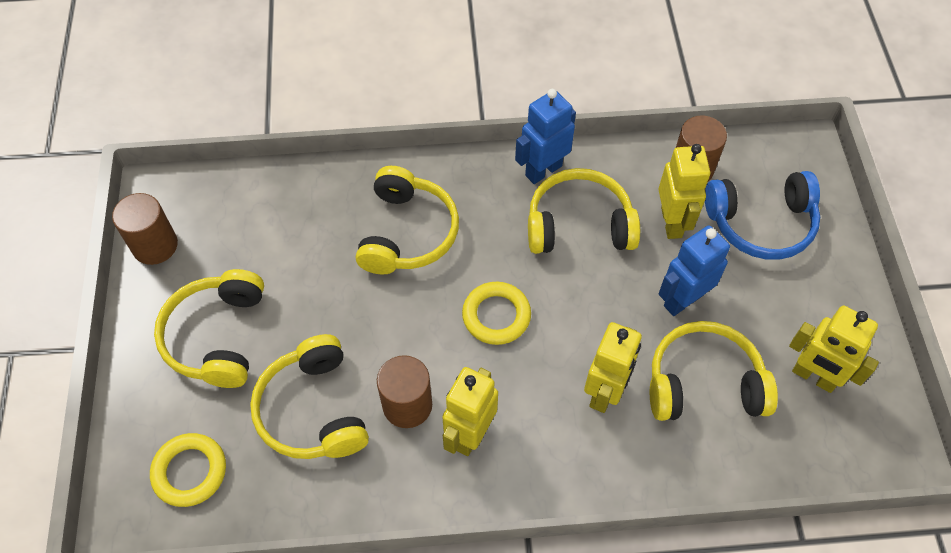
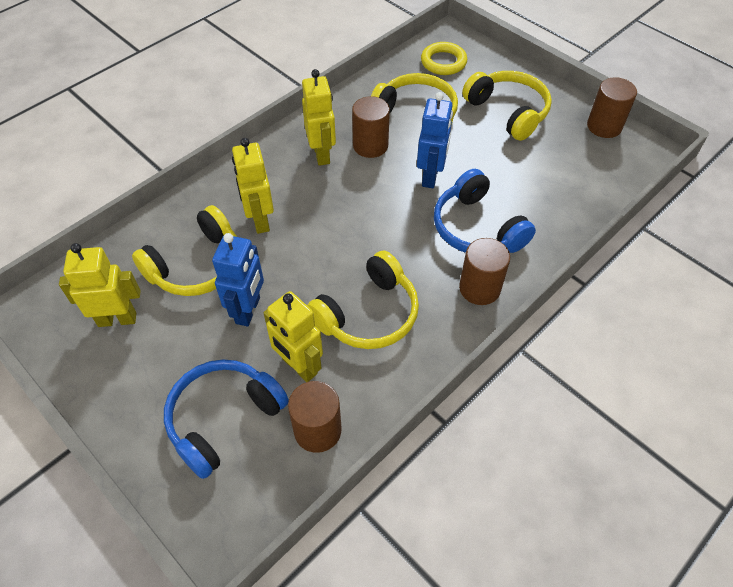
camera: 140 degrees right, 5 degrees down
(407, 233) = (477, 228): yellow headphones -> blue headphones
(465, 182) = (479, 288): none -> brown cylinder
(496, 316) = (367, 218): yellow ring -> none
(543, 170) = (435, 338): blue robot -> blue robot (430, 176)

